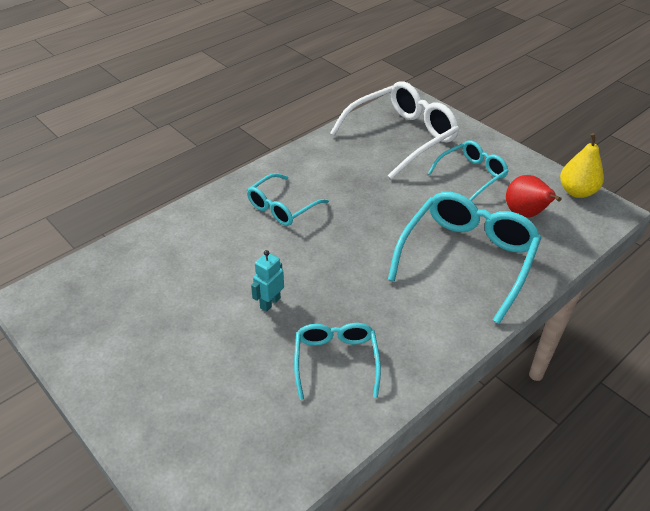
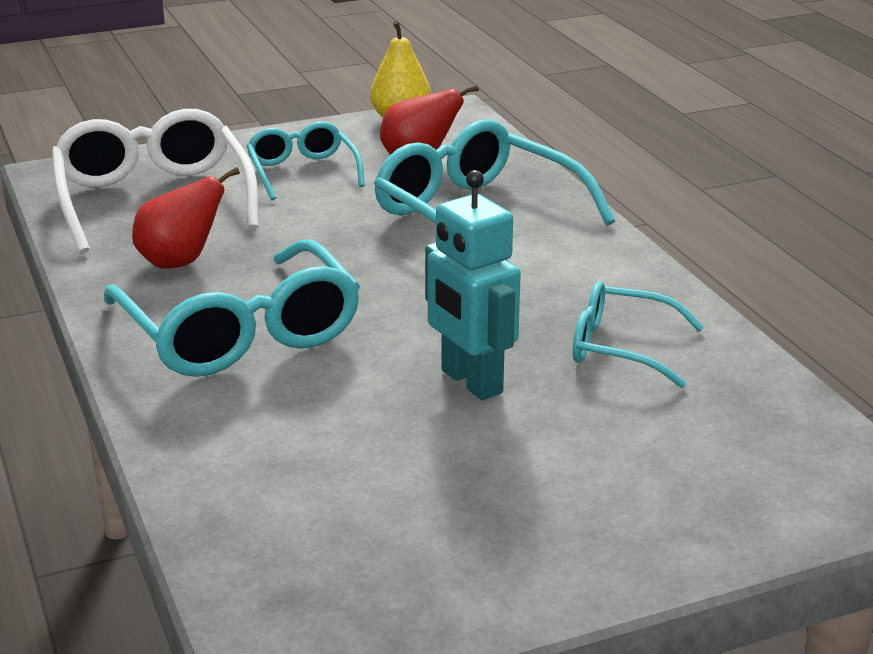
camera: 70 degrees left, 15 degrees down
(270, 303) = (470, 382): turquoise robot -> turquoise robot, size x1.75
(282, 207) = (240, 333): turquoise glasses -> turquoise glasses, size x1.73
(341, 166) = (180, 262): none -> red pear

